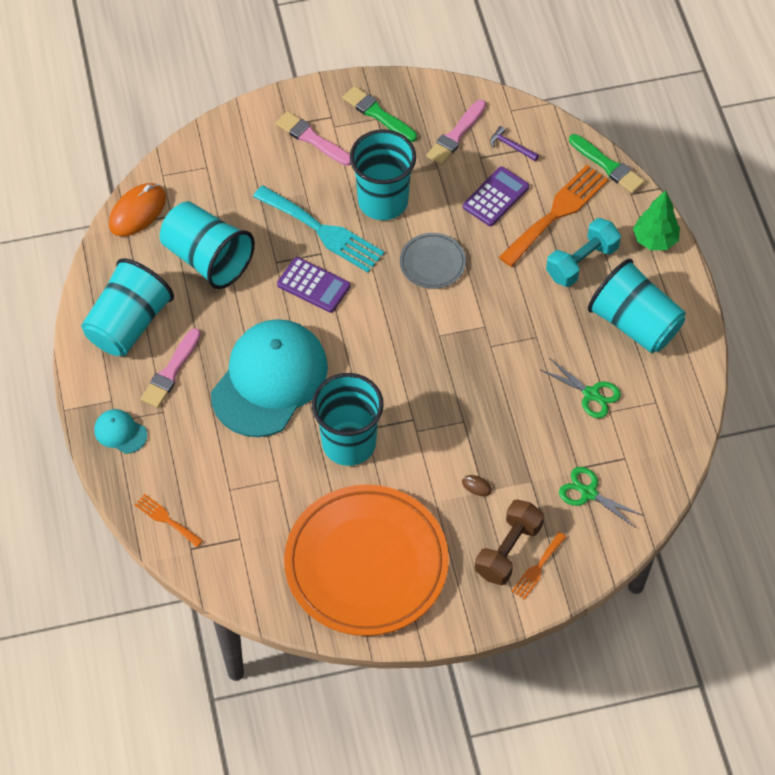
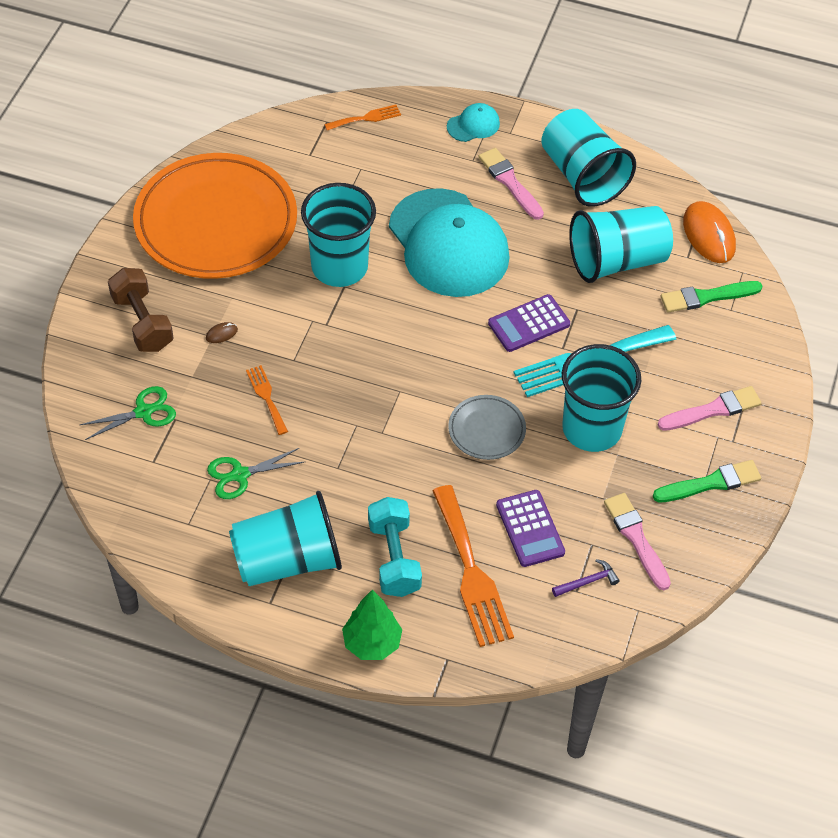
camera: 120 degrees right, 5 degrees down
(537, 568) = (108, 333): orange fork -> orange fork (266, 397)
(607, 166) = (499, 659): green brush -> green brush (706, 297)

